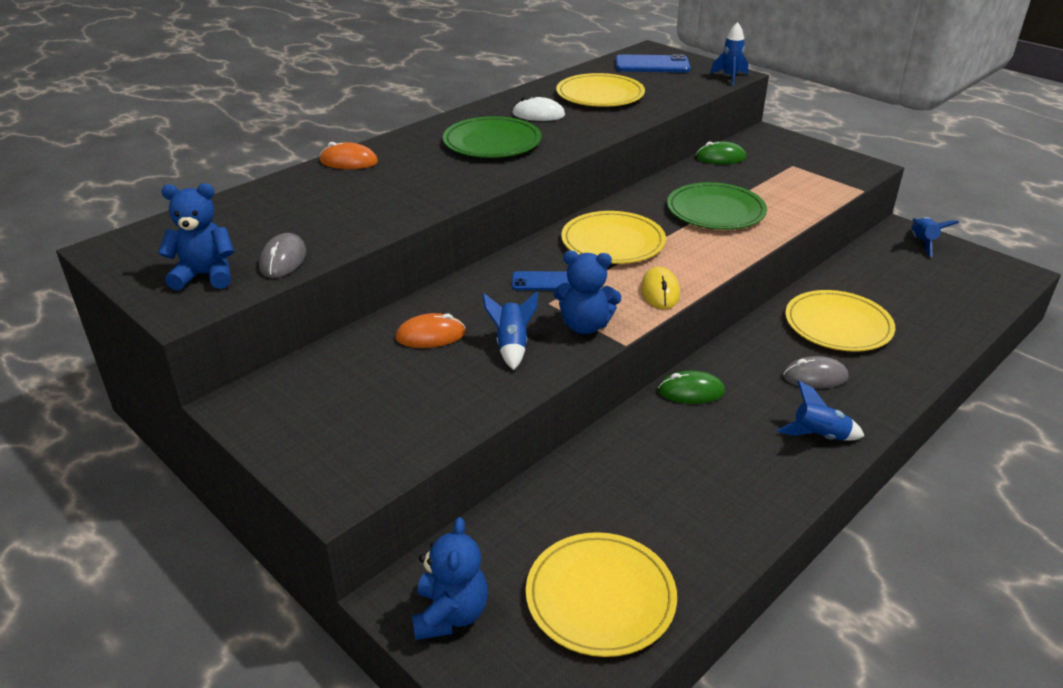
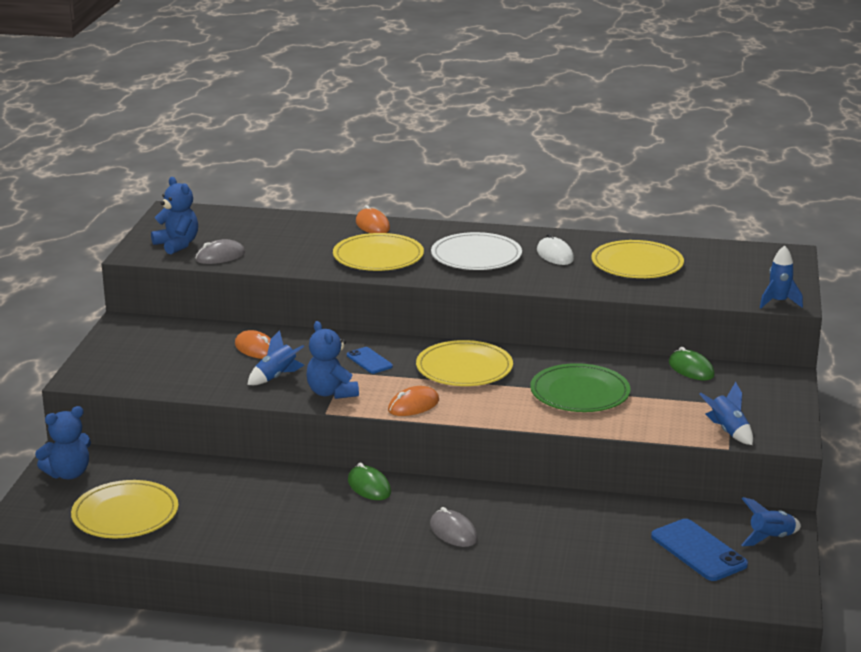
camera: 55 degrees right, 10 degrees down
(492, 142) = (476, 256): green plate -> white plate
(652, 65) = (748, 264): blue phone -> blue phone (698, 551)
(660, 291) = (413, 405): yellow mouse -> orange mouse
(819, 436) = (374, 551): blue rocket -> blue rocket (728, 431)
(838, 325) = (548, 526): yellow plate -> yellow plate (378, 257)

